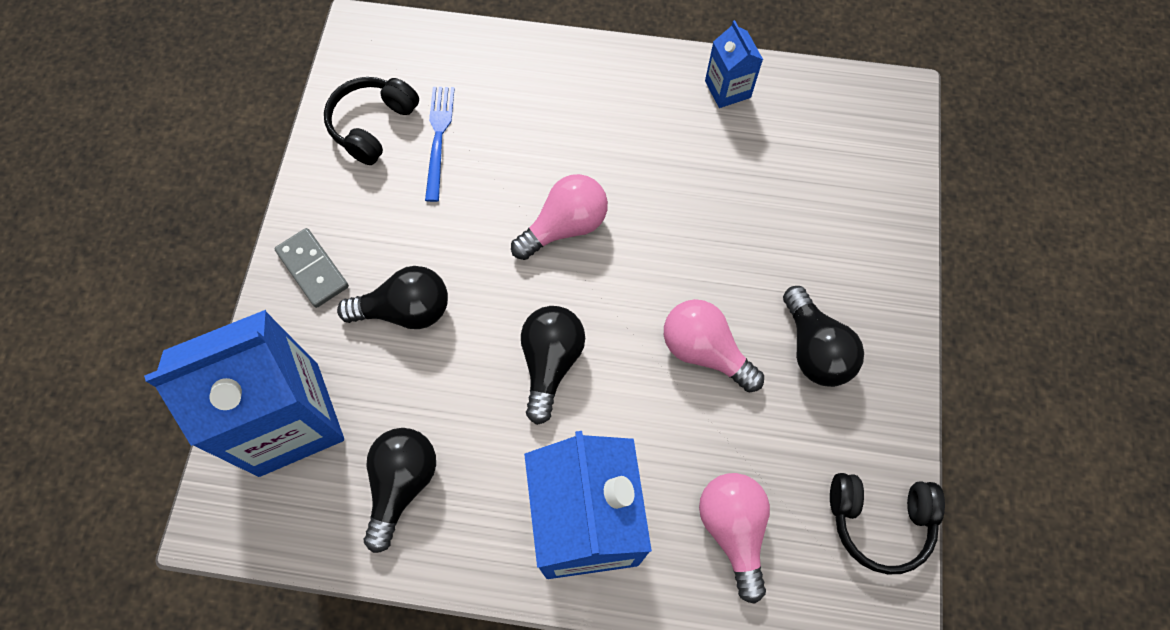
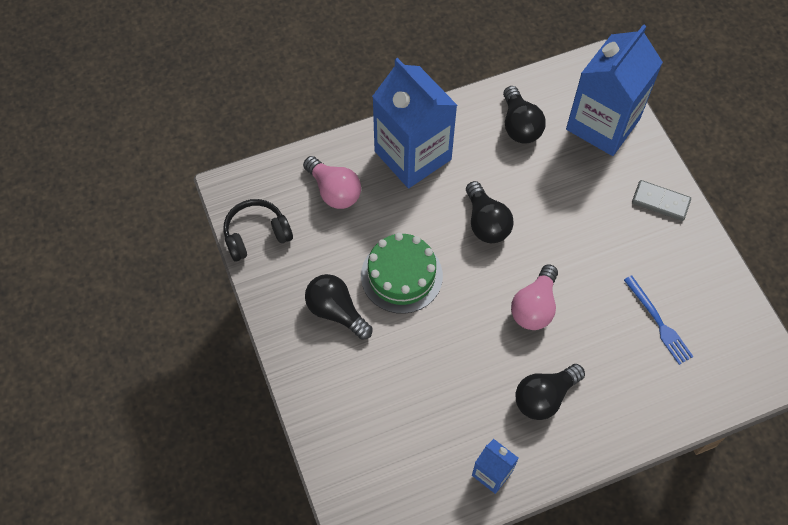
camera: 150 degrees right, 5 degrees down
(373, 125) = (707, 307): black headphones -> none
(405, 310) = (589, 208): black light bulb -> black light bulb (544, 397)
(704, 351) = (401, 275): pink light bulb -> green cake

